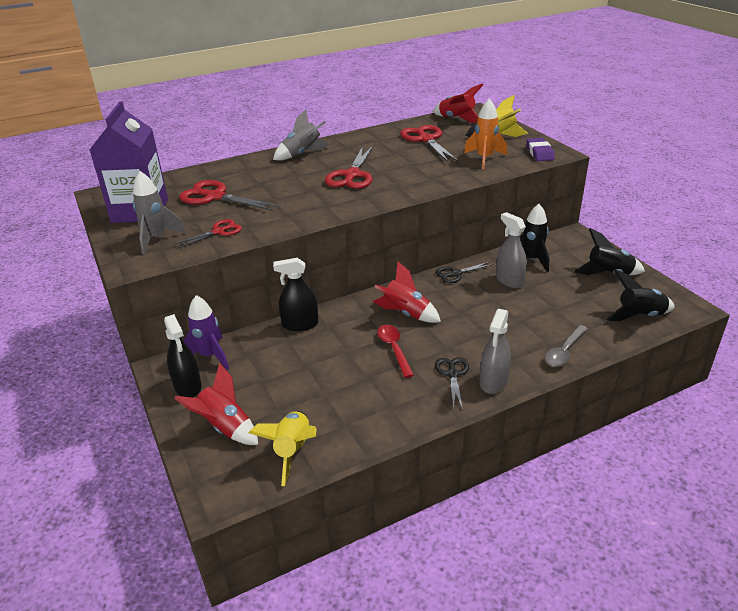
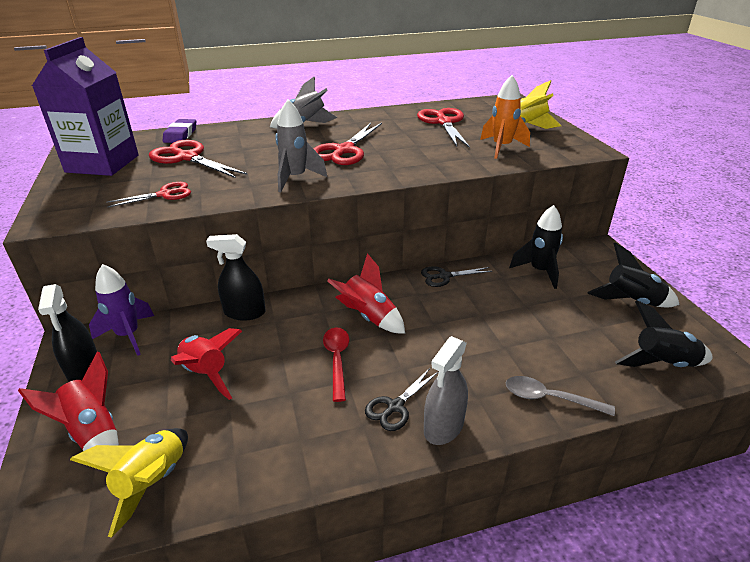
camera: 10 degrees right, 0 degrees up
(157, 238) = (96, 194): grey rocket -> grey rocket (295, 178)
(452, 374) = (395, 406): black scissors -> black scissors turned 150 degrees counterclockwise
(457, 119) = (486, 106): red rocket -> red rocket (206, 374)
(509, 280) = (505, 293): grey spray bottle -> none
(539, 153) = (569, 147): purple eraser -> purple eraser (180, 135)
(564, 351) = (549, 398): grey spoon -> grey spoon turned 60 degrees clockwise

